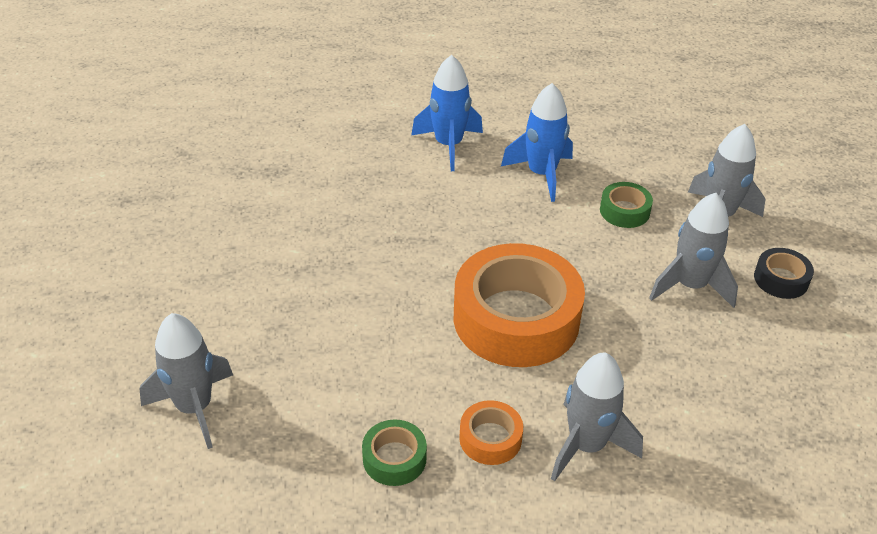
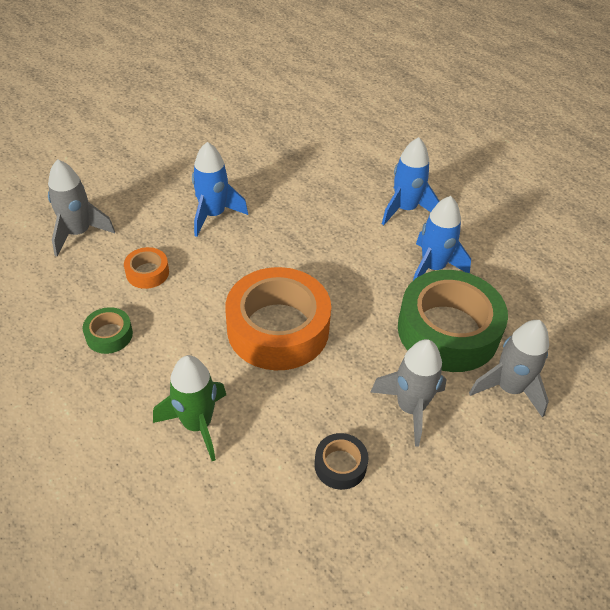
camera: 50 degrees right, 5 degrees up
(299, 278) = (213, 215): none -> blue rocket
(490, 438) = (162, 371): orange tape -> orange tape (147, 272)
(586, 446) = (197, 424): grey rocket -> green rocket
(624, 211) = (448, 330): green tape -> green tape, size x2.26
(781, 279) = (481, 463): black tape -> black tape (340, 465)

